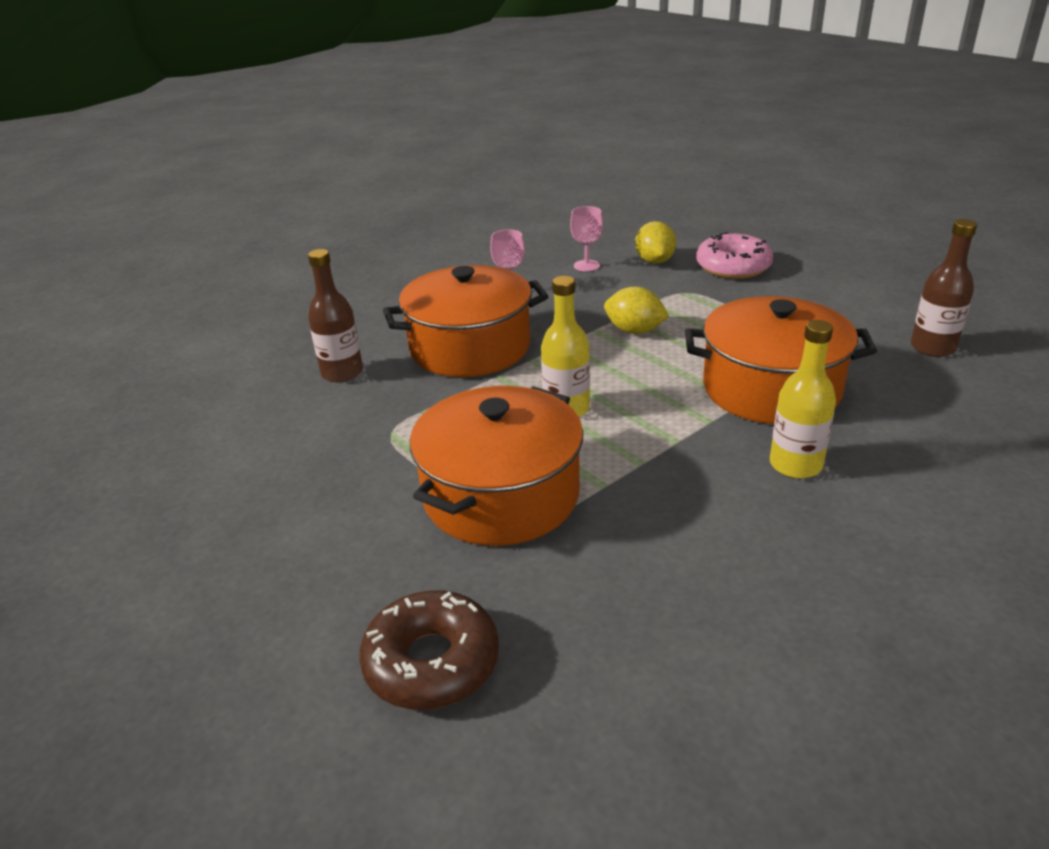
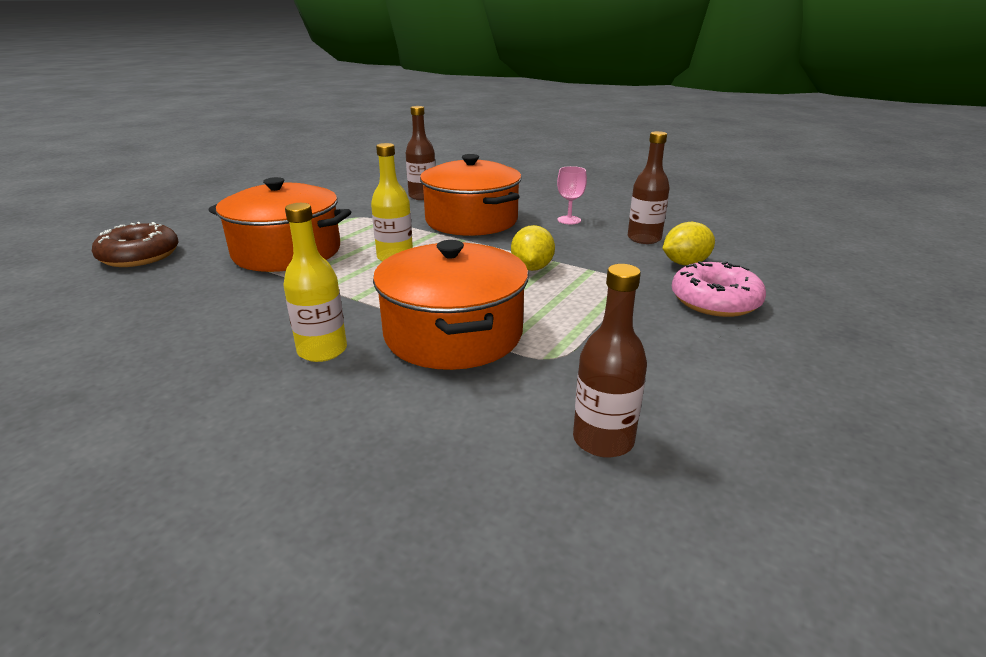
camera: 70 degrees right, 5 degrees down
(586, 266) = (644, 238): pink goblet -> brown bottle

